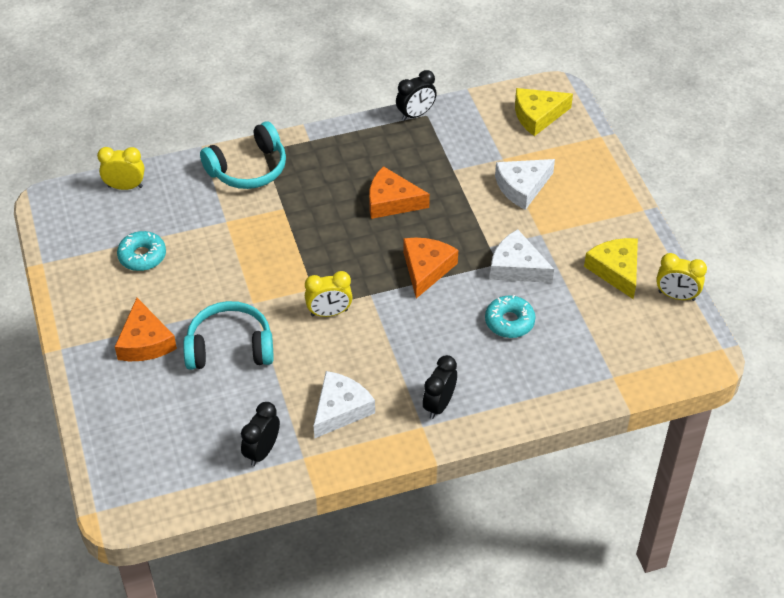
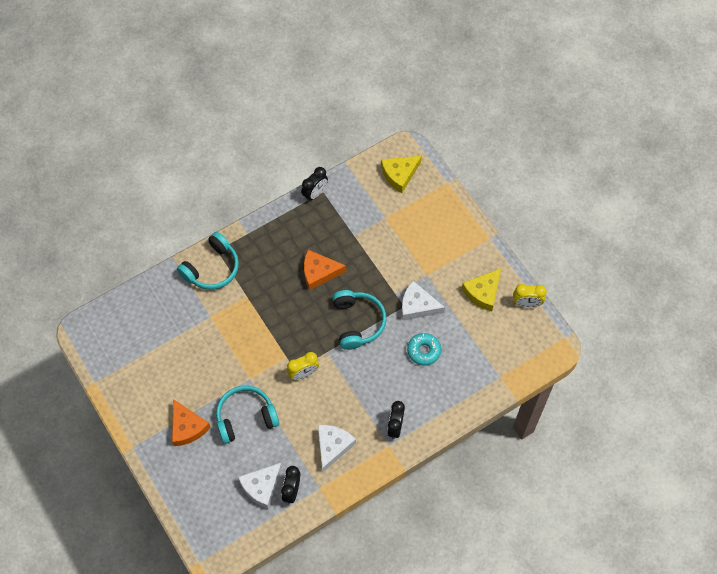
camera: 15 degrees left, 15 degrees up
(125, 187) = (130, 304): yellow clock -> none
(142, 256) = (162, 359): turquoise donut -> none
(426, 269) = (358, 322): orange cheese -> turquoise headphones
(522, 187) = (404, 239): white cheese -> white cheese (261, 487)
(616, 270) = (483, 292): yellow cheese -> yellow cheese turned 105 degrees counterclockwise

